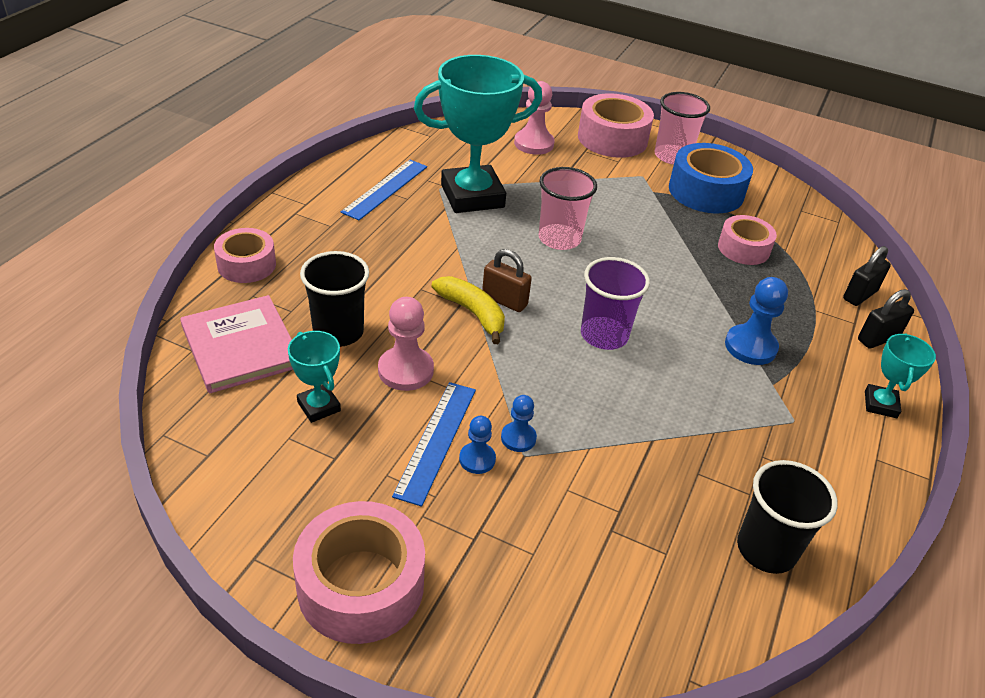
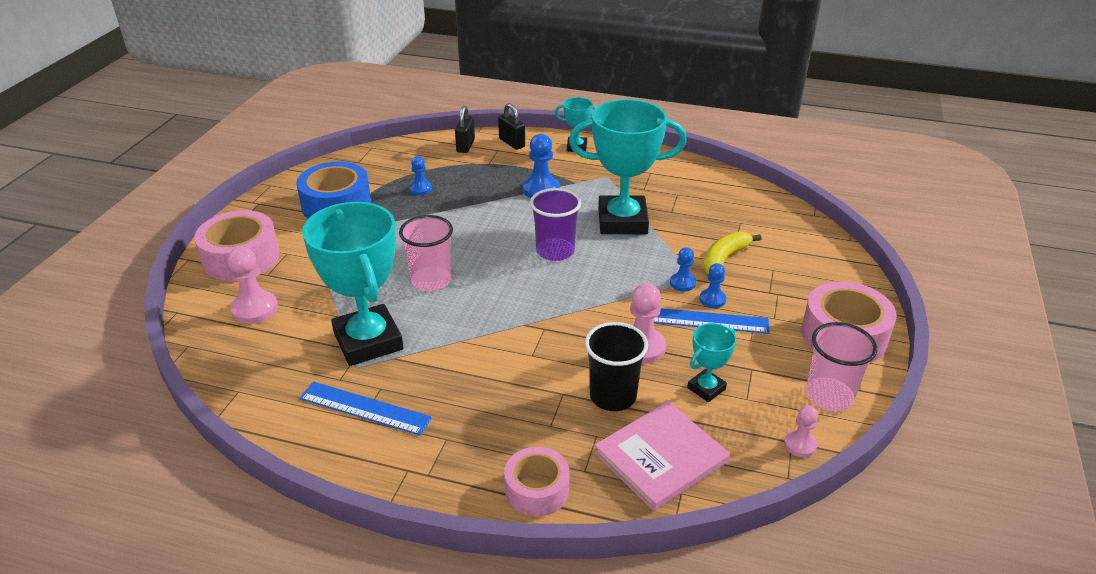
camera: 95 degrees left, 5 degrees down
(199, 461) = (800, 445): none -> pink pawn
(472, 313) = (555, 320): yellow banana -> yellow banana (724, 259)
(504, 301) = (531, 304): brown padlock -> none
(671, 411) = (622, 221): none -> turquoise trophy
(672, 156) = (275, 222): pink cup -> pink cup (829, 396)
(743, 248) = (420, 189): pink tape -> blue pawn
(766, 549) = (715, 190): black cup -> none
(860, 295) = (465, 145): black padlock -> black padlock turned 60 degrees clockwise

